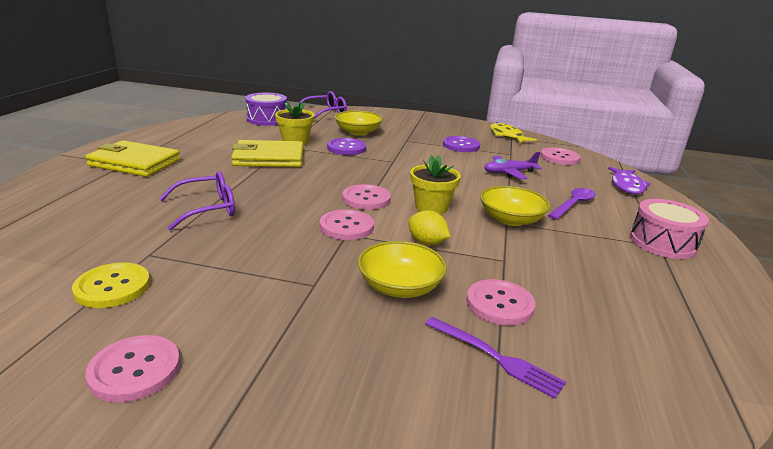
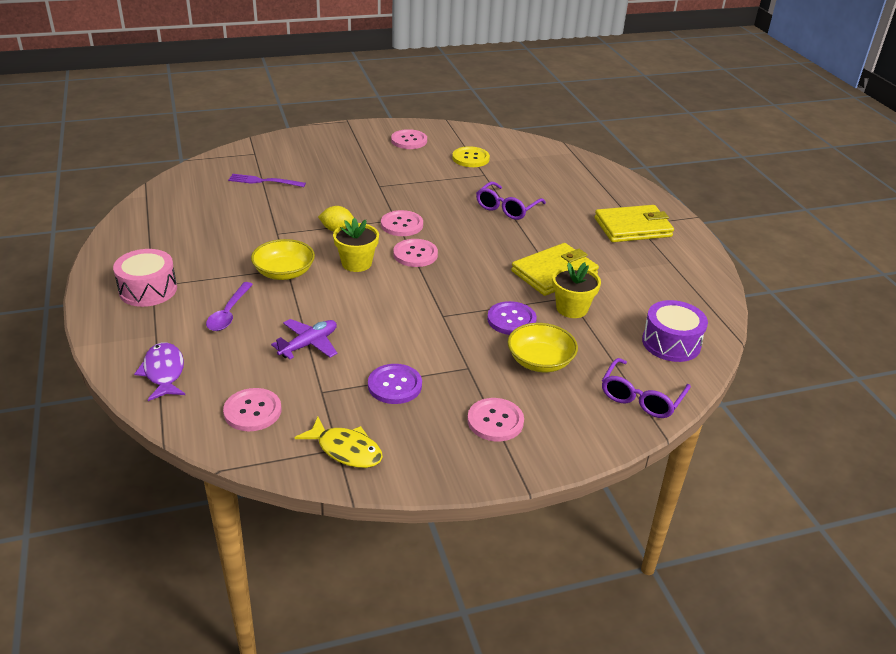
camera: 150 degrees right, 10 degrees up
(400, 287) = (332, 198): yellow bowl -> none
(499, 304) = (270, 205): pink button -> pink button (495, 421)

